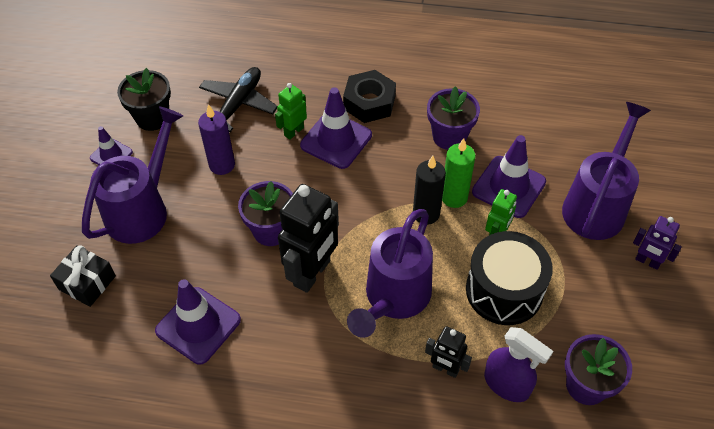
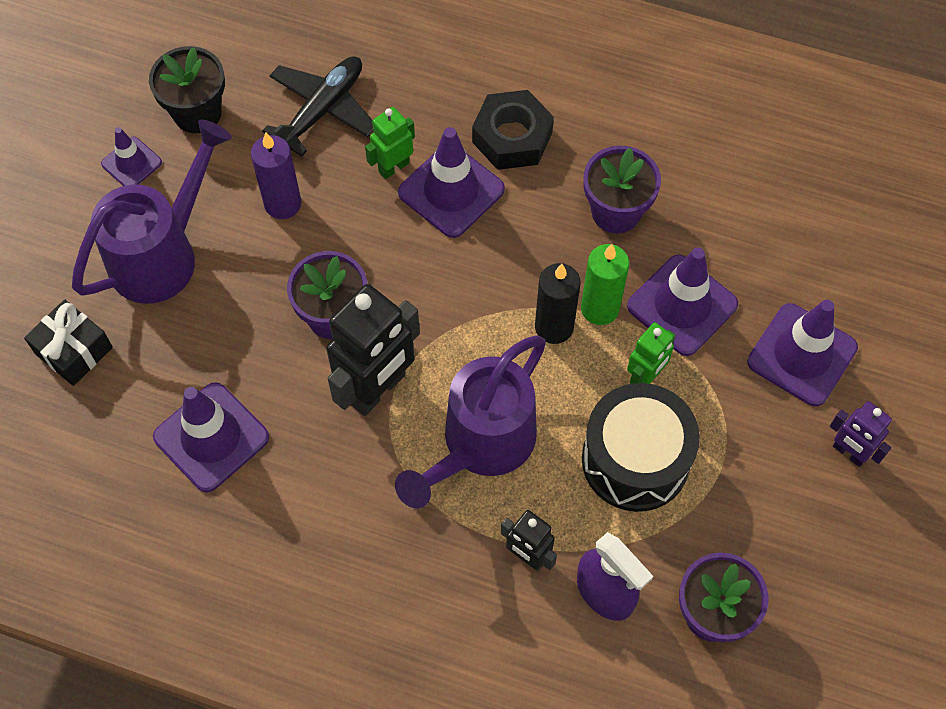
camera: 10 degrees right, 10 degrees up
(597, 205) = (802, 355): purple watering can -> purple traffic cone

